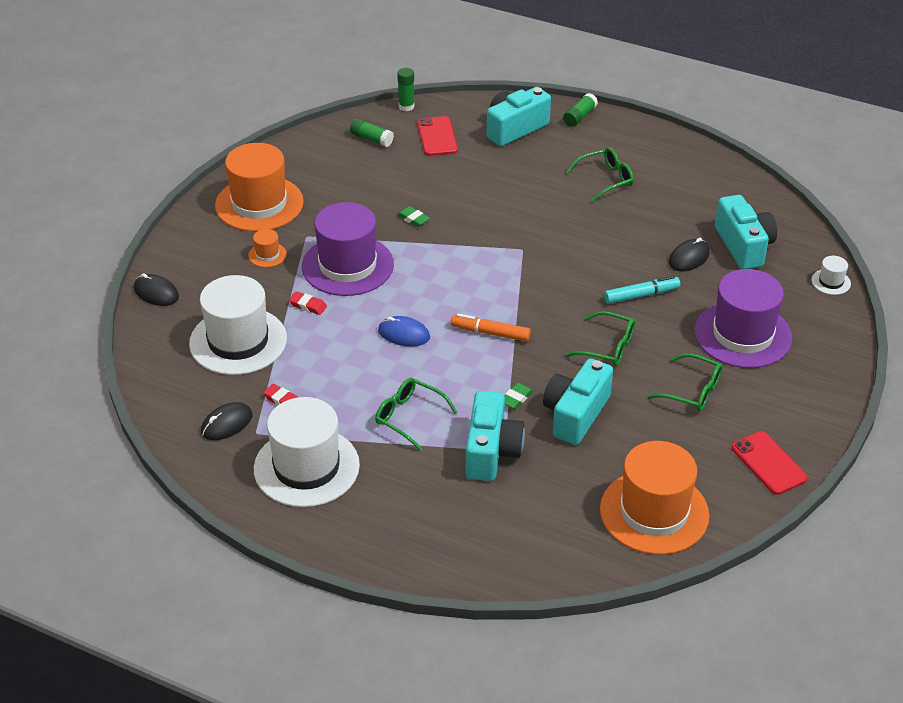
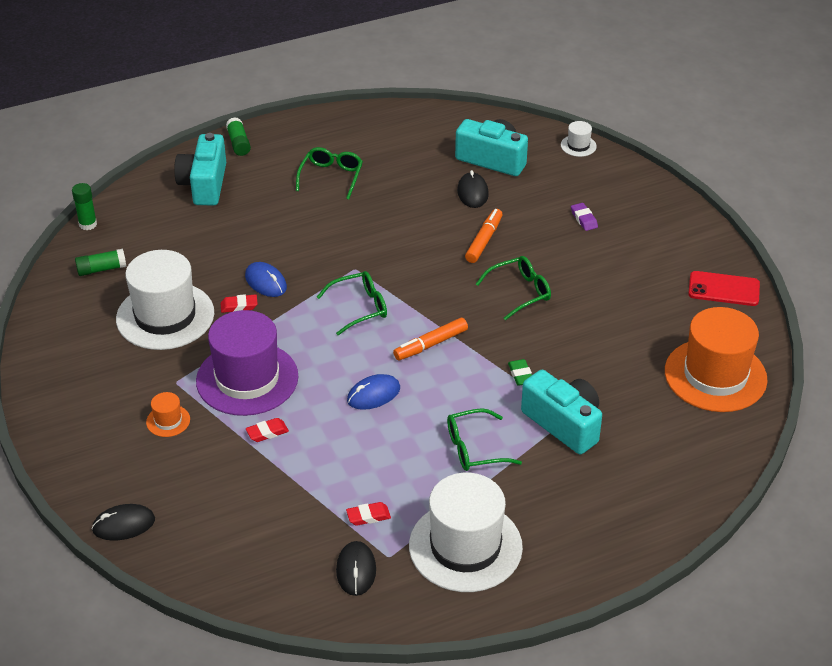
camera: 50 degrees left, 0 degrees up
(238, 341) = (258, 503): white hat -> white hat (165, 316)
(259, 204) = (91, 387): orange hat -> none
(413, 219) = (239, 306): green eraser -> red eraser
(437, 137) = (153, 231): red phone -> none
(453, 216) = (266, 282): none -> blue mouse
(575, 414) = (573, 353): turquoise camera -> none
(641, 295) = (484, 240): turquoise marker -> orange marker
(693, 391) = (614, 279): green glasses -> green glasses (360, 307)
(743, 335) = (584, 219): purple hat -> purple eraser

